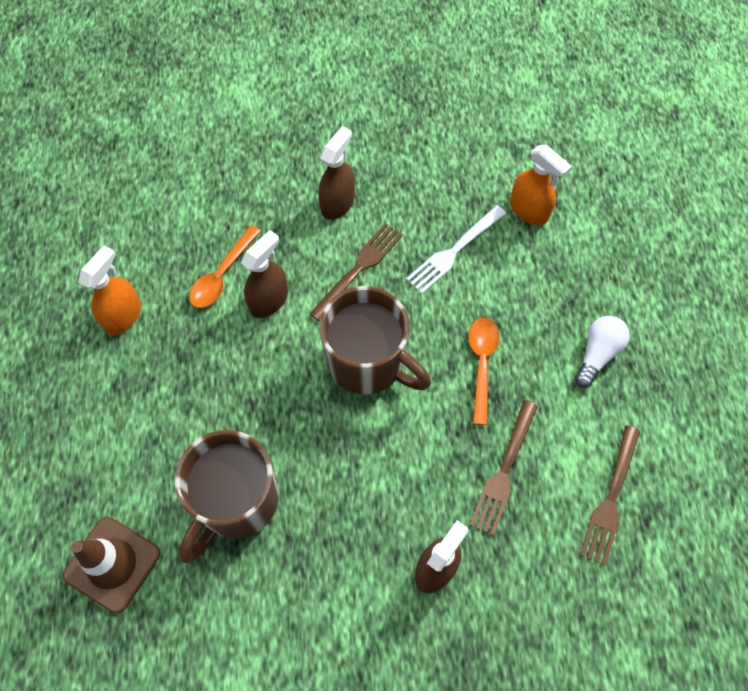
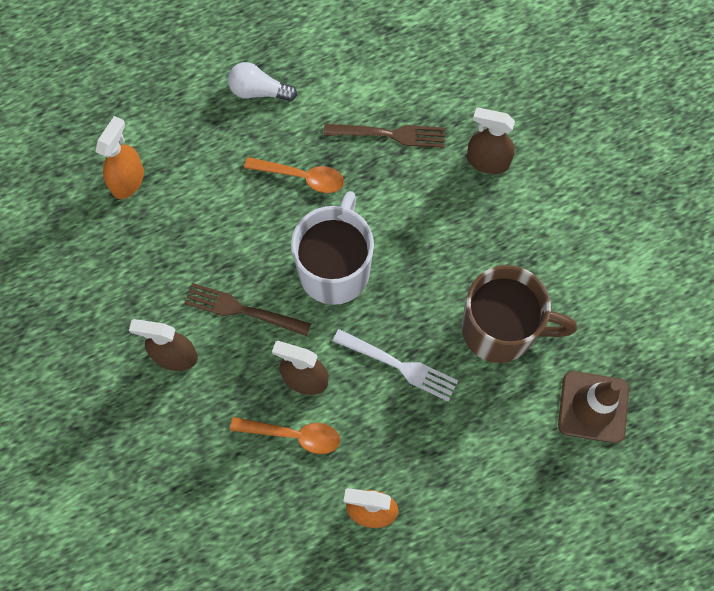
camera: 110 degrees left, 5 degrees up
(368, 362) = (335, 269): brown mug -> white mug
(454, 251) = (195, 232): white fork -> white fork (399, 365)
(481, 364) = (302, 177): orange spoon -> orange spoon turned 150 degrees counterclockwise
(610, 498) = (381, 55): brown fork -> none

